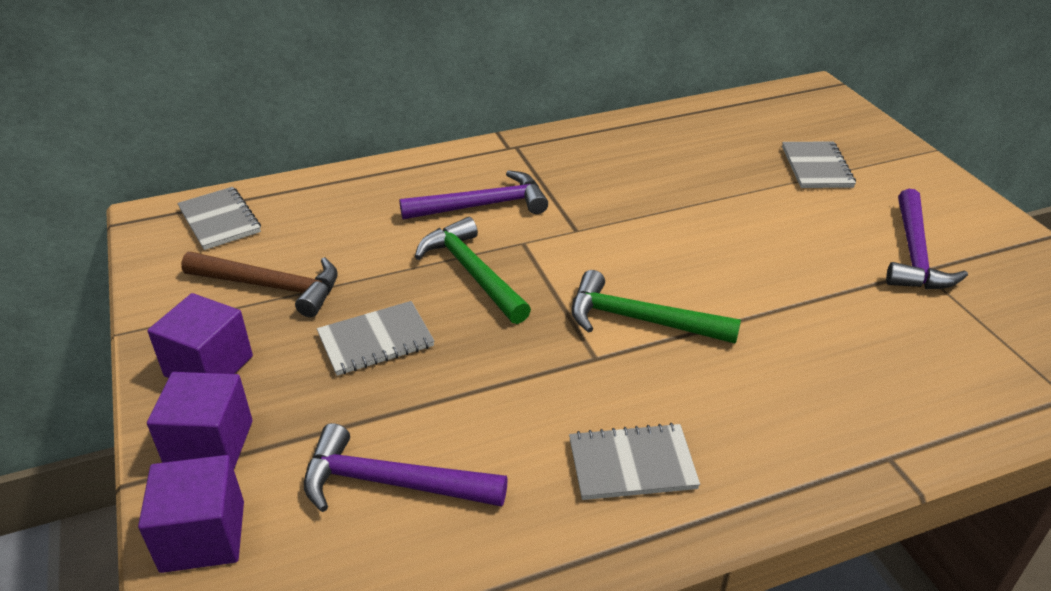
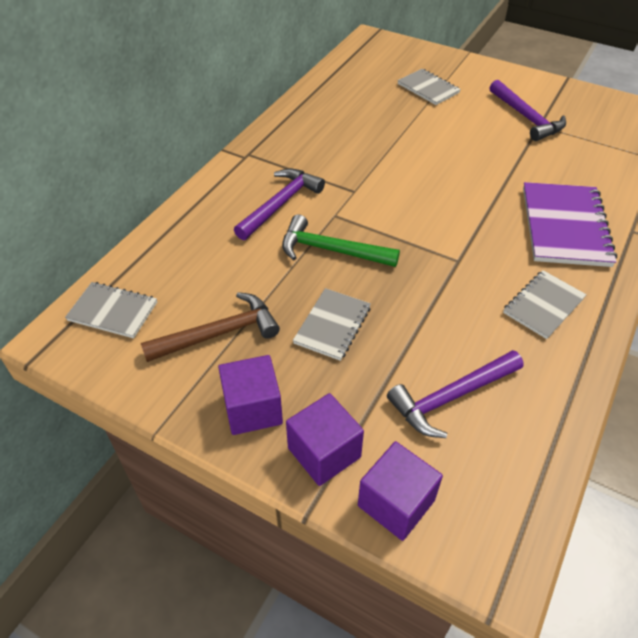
camera: 40 degrees left, 10 degrees up
(640, 320) = (453, 226): green hammer -> none
(790, 398) = (564, 226): none -> purple notebook

